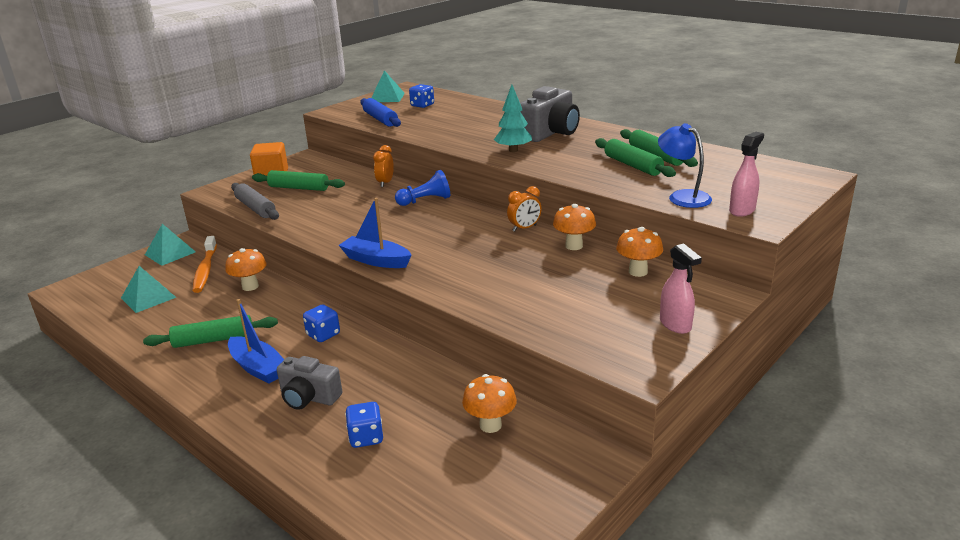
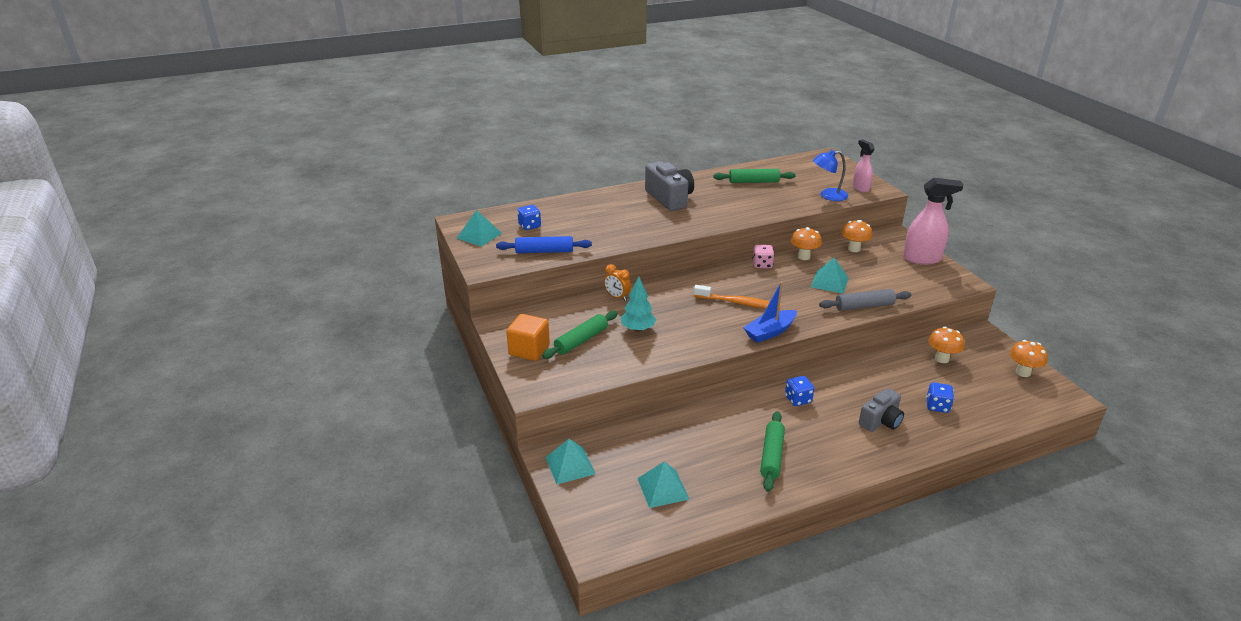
camera: 65 degrees left, 5 degrees up
(205, 270) = (631, 446): orange toothbrush -> orange toothbrush (739, 303)
(250, 286) = (688, 423): orange mushroom -> orange mushroom (1023, 372)
(255, 208) = (608, 371): grey rolling pin -> grey rolling pin (864, 306)
(258, 368) = (829, 438): blue boat -> none
(425, 201) = (675, 288): blue pawn -> none
(513, 150) = (692, 219): turquoise tree -> turquoise tree (638, 329)
(524, 228) = (762, 265): orange clock -> pink dice
(525, 272) = (829, 282): none -> turquoise pyramid
(632, 165) = (764, 193): green rolling pin -> none
(675, 325) = (922, 259): pink spray bottle -> pink spray bottle, size x1.66

